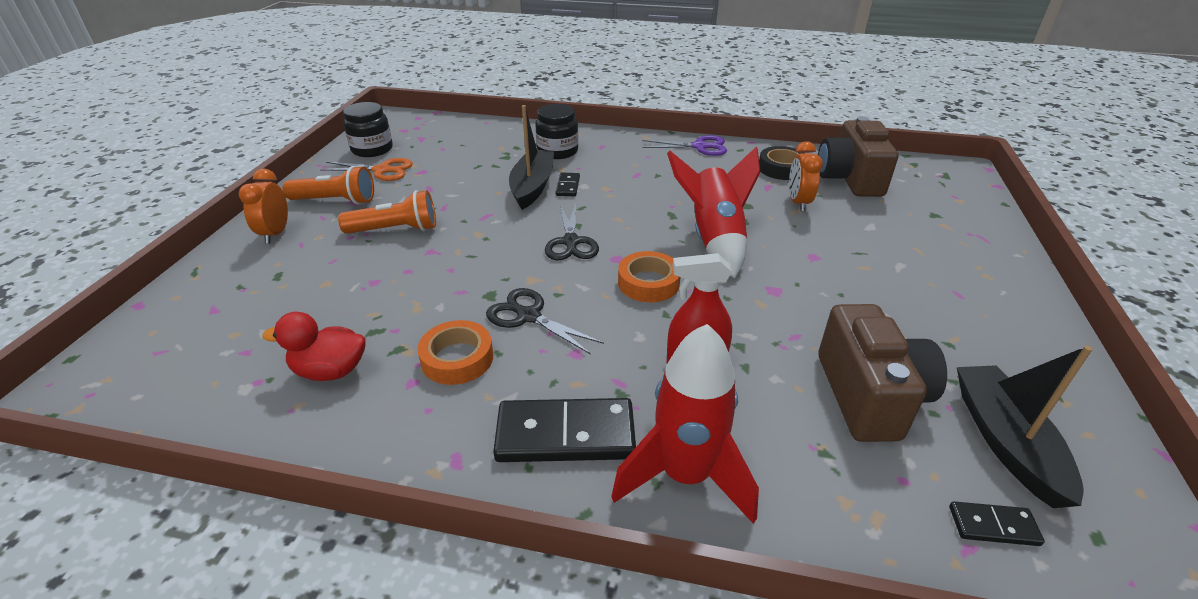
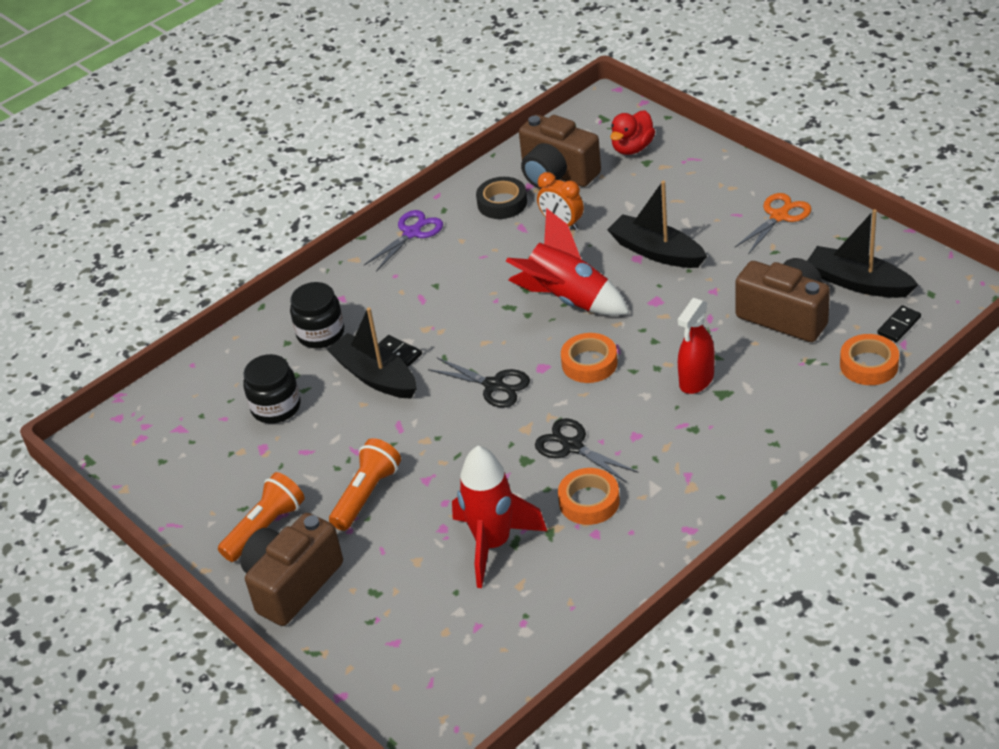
camera: 50 degrees left, 5 degrees up
(276, 233) = (292, 584): orange clock -> brown camera
(330, 371) = (545, 577): red duck -> red duck (632, 148)
(372, 149) = (167, 475): black jar -> black jar (276, 407)
(382, 170) = (229, 478): orange scissors -> orange scissors (779, 216)
(528, 316) = (572, 446): black scissors -> black scissors turned 60 degrees clockwise
(565, 434) = (707, 469): black domino -> none
(685, 476) = (780, 428): red rocket -> red rocket (493, 544)
(837, 264) = (656, 252): none -> black boat
(885, 524) = (868, 365): none -> orange tape

